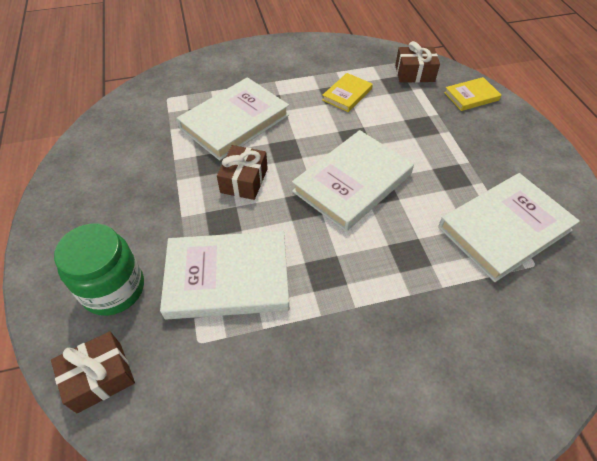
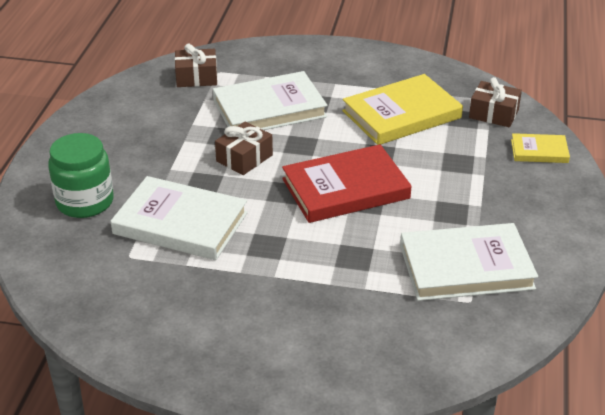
camera: 25 degrees right, 15 degrees down
(99, 377) = (43, 253): brown gift -> brown gift (196, 77)
(347, 94) = (401, 114): yellow book -> yellow book, size x1.94
(352, 183) = (345, 189): white book -> red book

